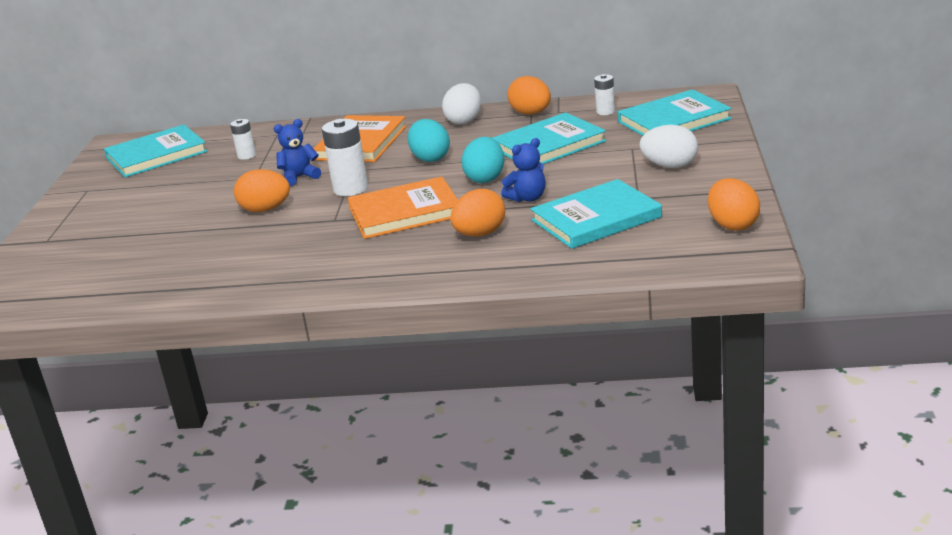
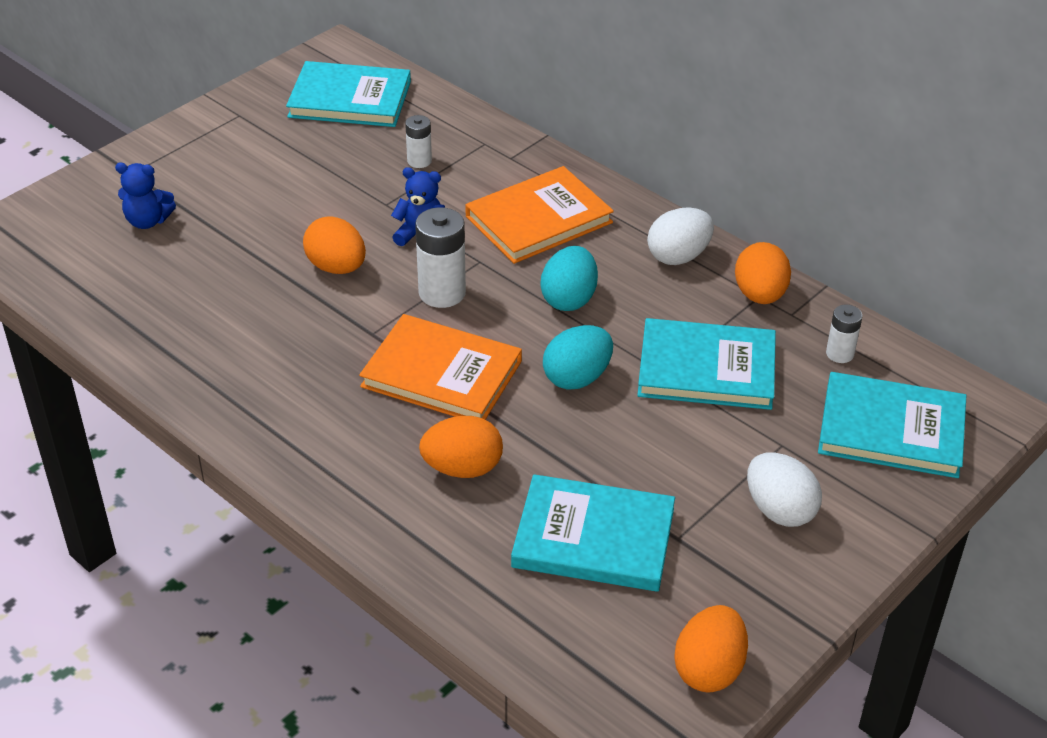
camera: 35 degrees right, 15 degrees up
(527, 198) = (574, 446): blue teddy bear -> blue teddy bear (148, 221)

